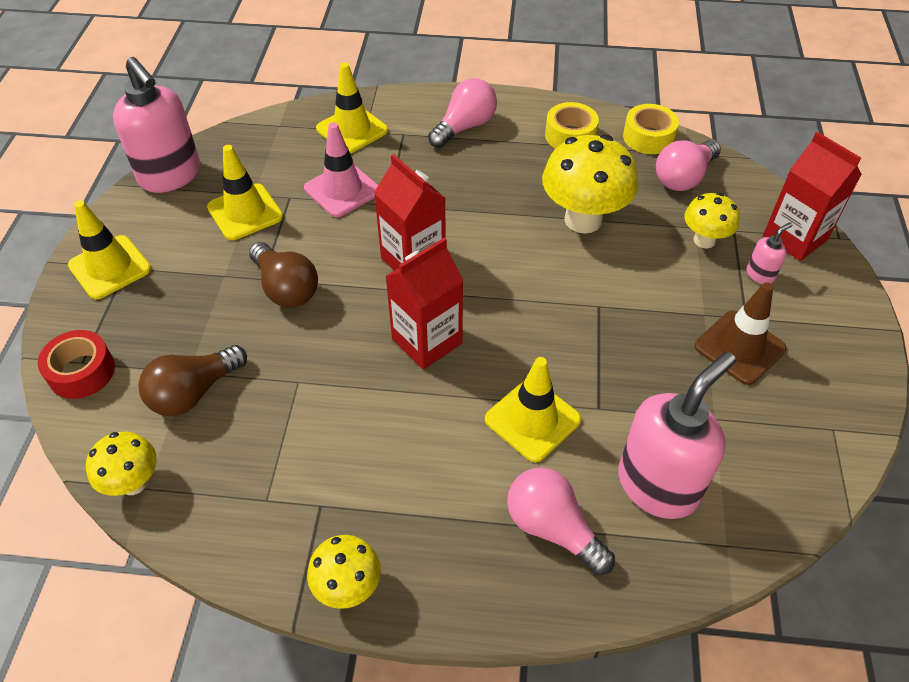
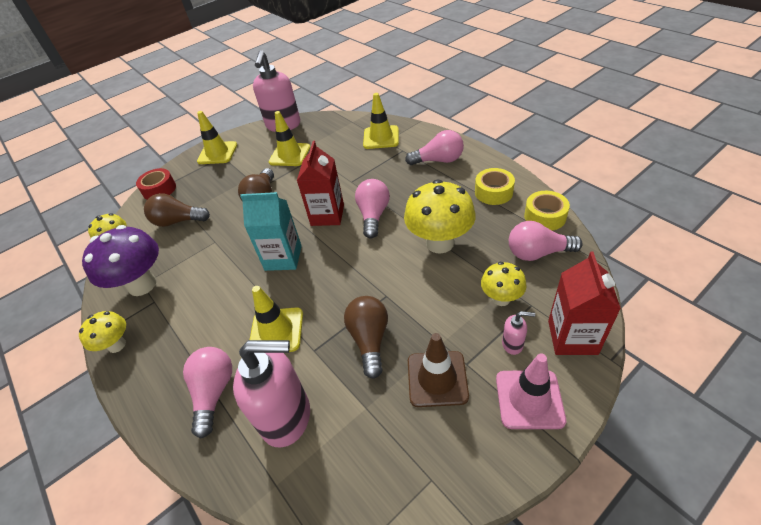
camera: 50 degrees right, 5 degrees down
(269, 501) = (142, 285): none -> purple mushroom
(342, 190) = (340, 164): pink traffic cone -> pink traffic cone (529, 399)
(427, 341) = (283, 258): red carton -> turquoise carton
(471, 230) = (373, 215): none -> pink light bulb
(639, 358) = (369, 340): none -> brown light bulb

